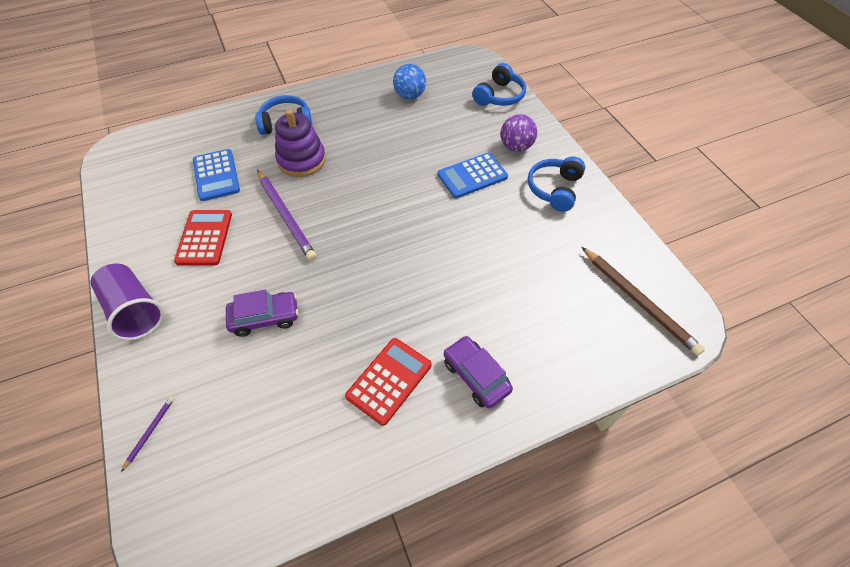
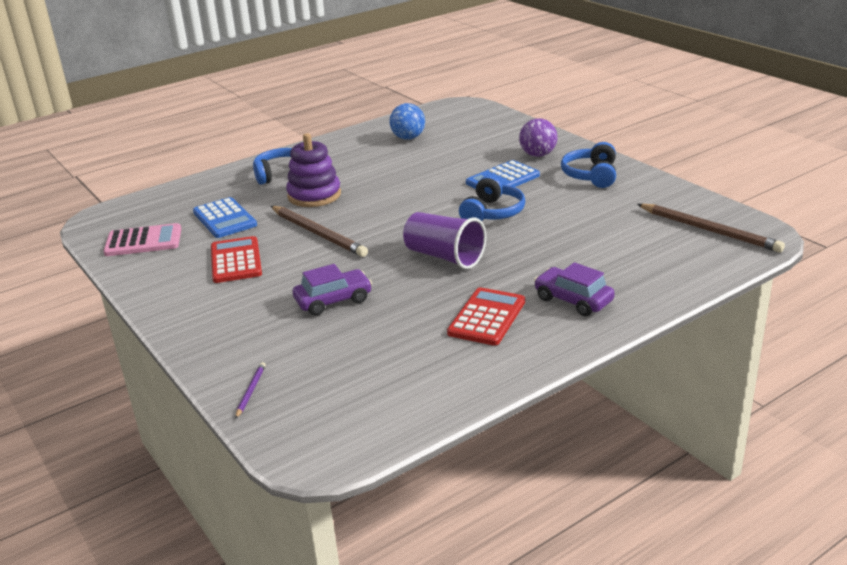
camera: 10 degrees left, 25 degrees down
(135, 311) = (186, 319): purple cup -> purple cup (444, 257)
(140, 191) = (143, 241): none -> pink calculator
(286, 216) = (318, 234): purple pencil -> brown pencil
(499, 96) = (503, 125): blue headphones -> blue headphones (492, 213)

